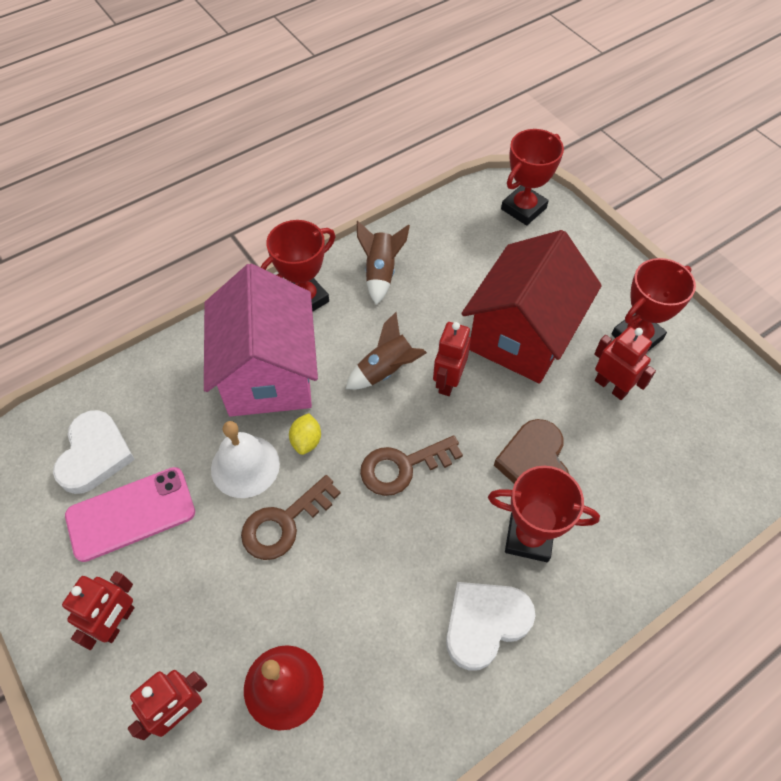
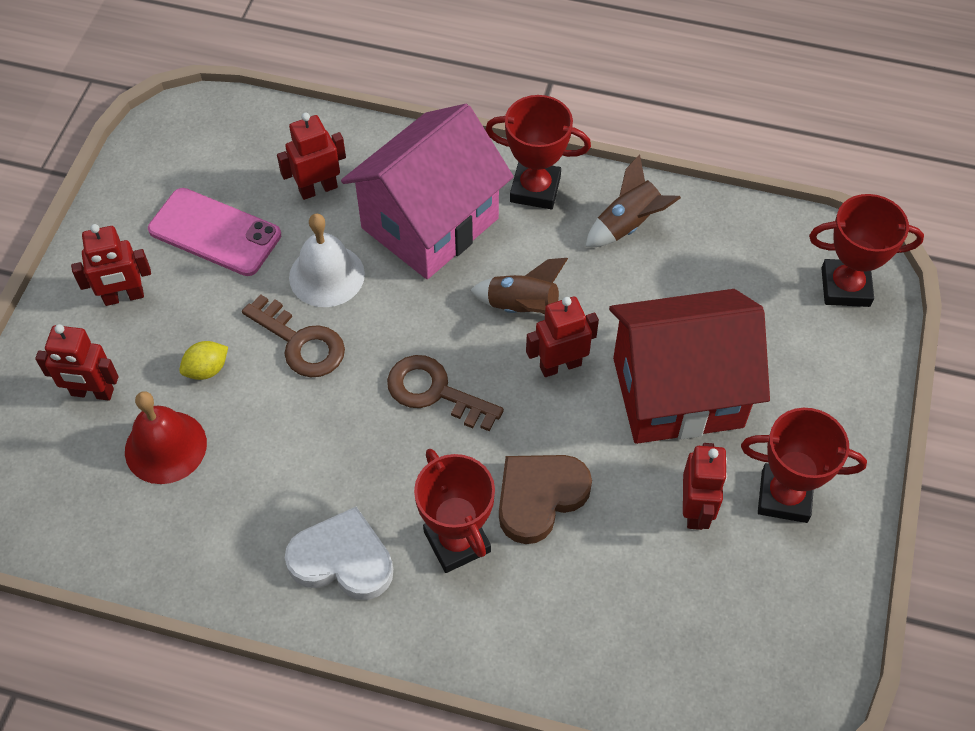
camera: 50 degrees right, 0 degrees up
(94, 454) = (242, 167): white heart -> none
(168, 420) = (318, 189): none -> red robot
(284, 523) = (301, 343): brown key -> brown key turned 150 degrees counterclockwise
(306, 441) = (391, 301): yellow lemon -> yellow lemon (207, 369)

